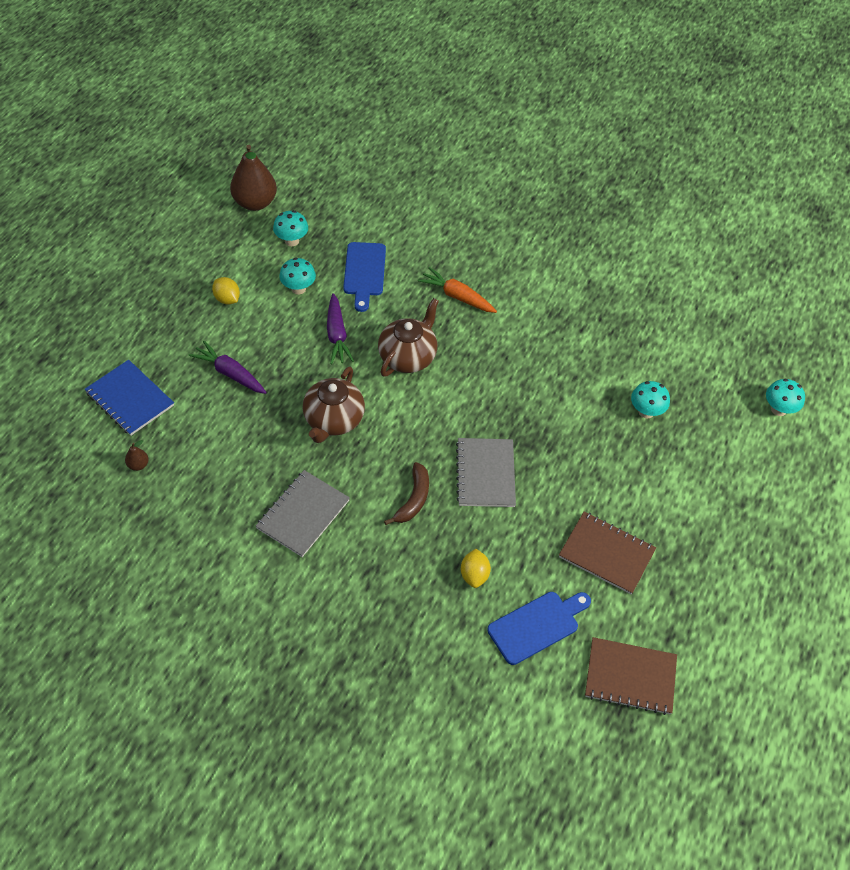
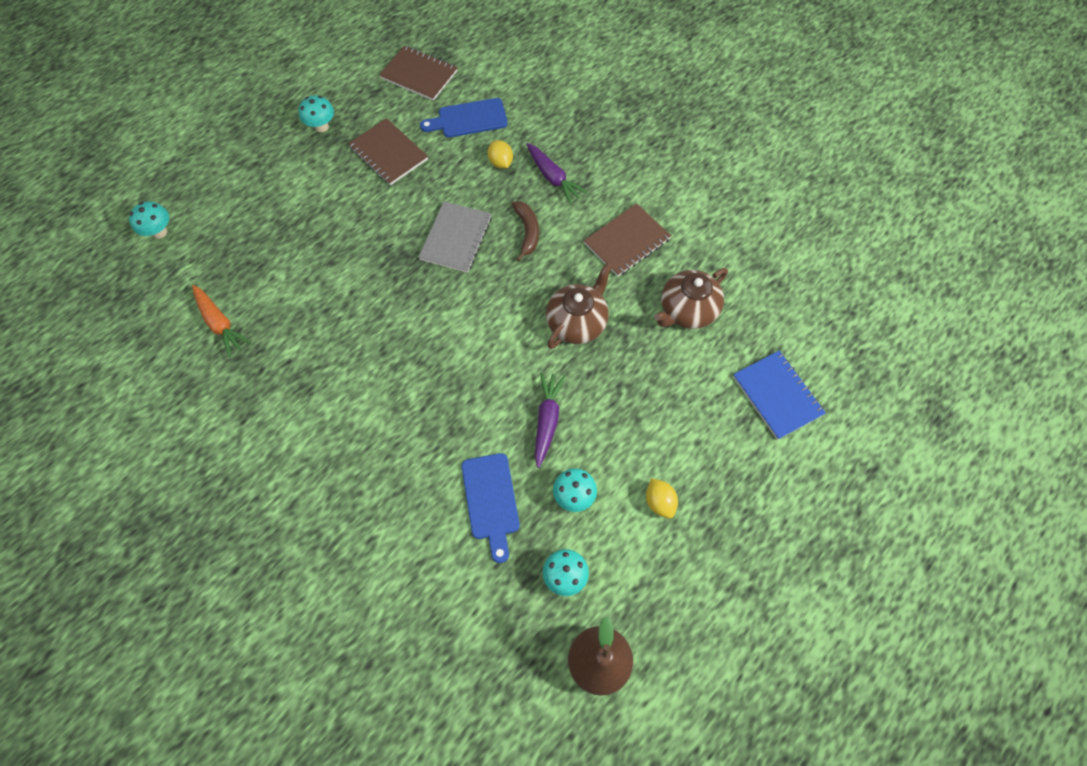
camera: 160 degrees left, 10 degrees up
(138, 465) = (770, 322): brown pear -> none
(230, 374) = (670, 400): purple carrot -> purple carrot (553, 177)
(303, 514) = (627, 241): grey notebook -> brown notebook
(364, 272) = (491, 501): blue cutting board -> blue cutting board turned 150 degrees clockwise
(408, 356) = (481, 374): brown teapot -> brown teapot (687, 310)
(413, 499) = (527, 232): brown banana -> brown banana turned 135 degrees clockwise
(457, 297) = (398, 437): orange carrot -> orange carrot (220, 323)
(474, 575) = (500, 162): yellow lemon -> yellow lemon turned 45 degrees counterclockwise
(646, 412) = (280, 259): turquoise mushroom -> turquoise mushroom (321, 126)

